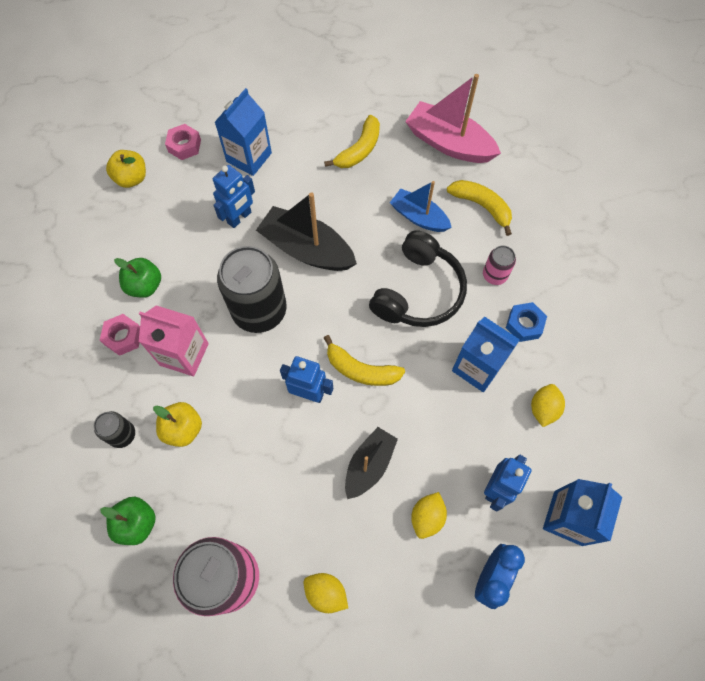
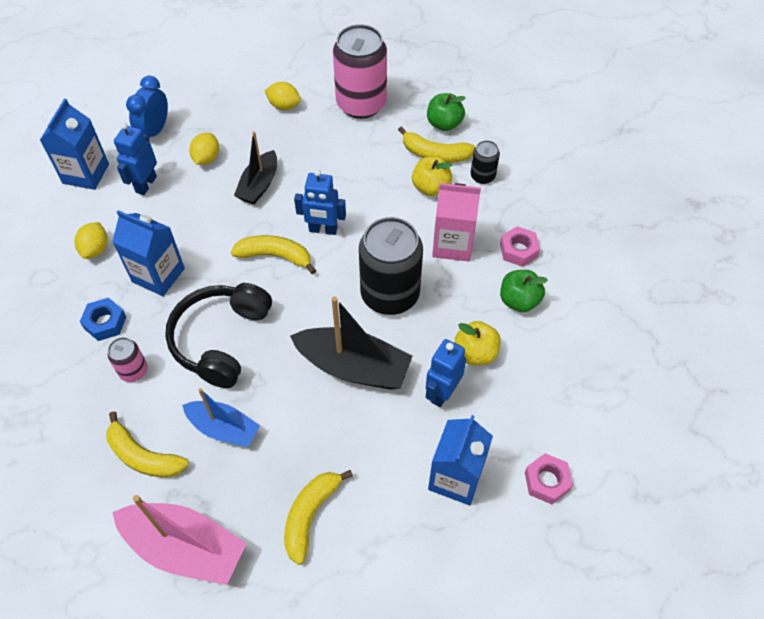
camera: 170 degrees right, 10 degrees down
(132, 178) = (592, 422): yellow apple -> yellow apple (475, 353)
(163, 476) = (435, 154): none -> yellow banana

